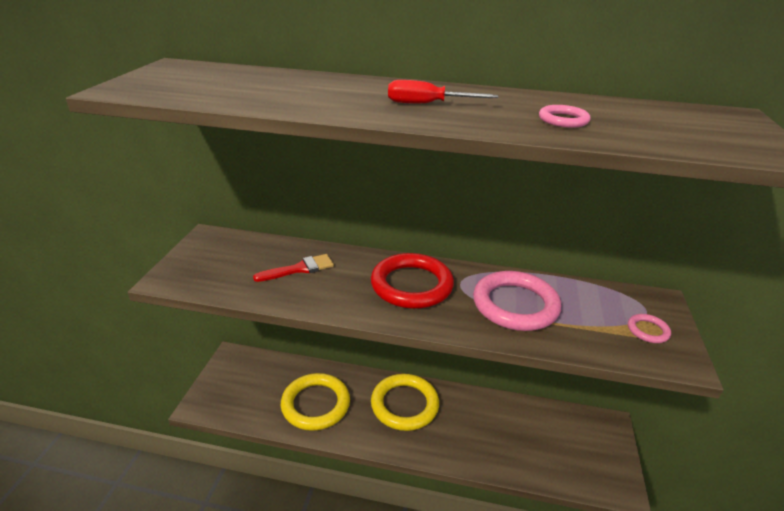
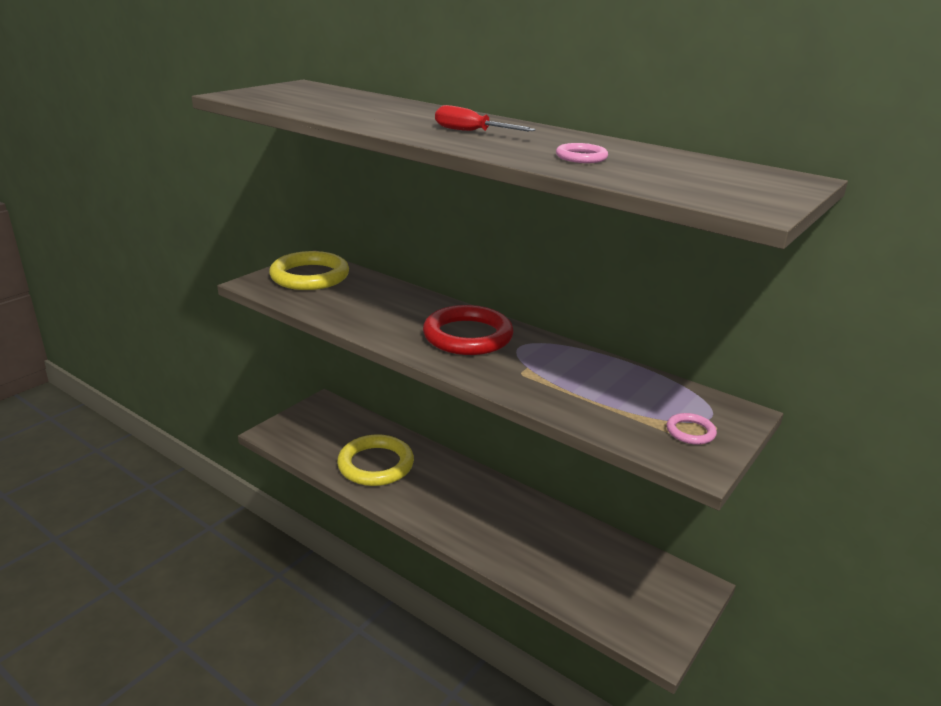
camera: 25 degrees right, 5 degrees down
(299, 269) = (372, 301): red brush -> none
(404, 405) = (465, 493): yellow ring -> yellow ring (310, 276)
(515, 305) = (560, 375): pink ring -> none

